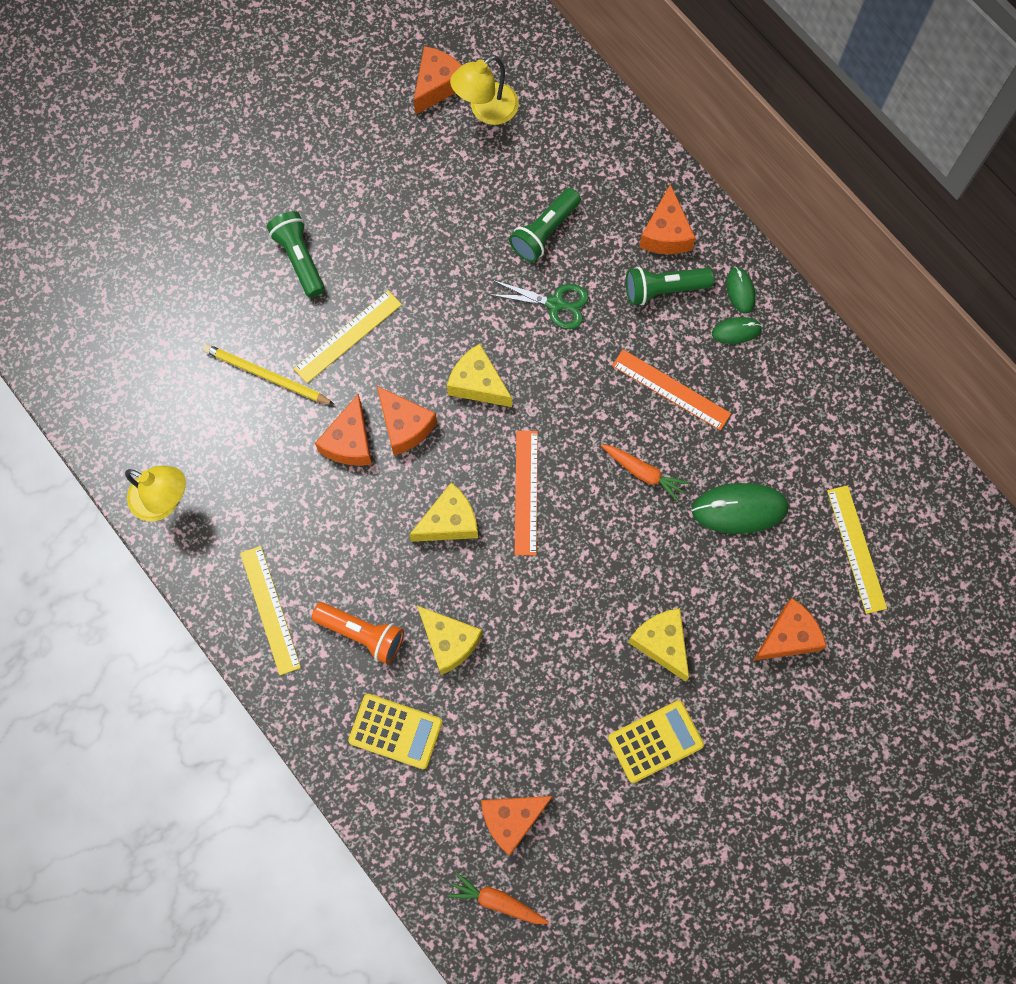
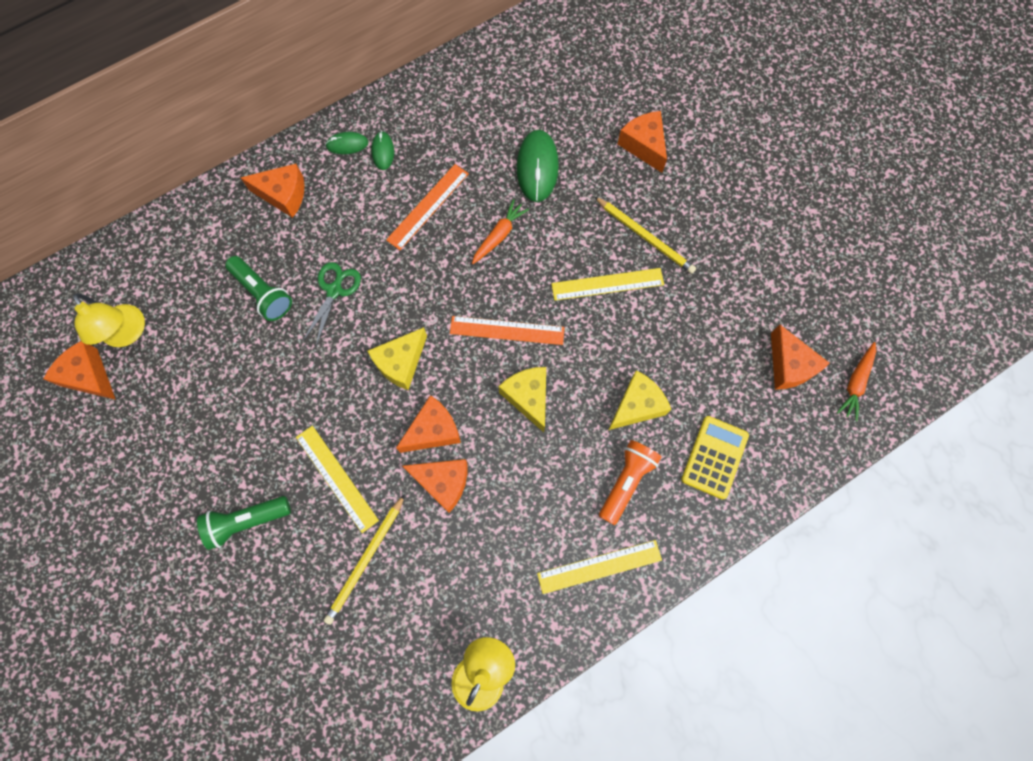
camera: 85 degrees left, 0 degrees up
(655, 741) = (725, 250): yellow calculator -> none
(661, 643) = (645, 237): yellow cheese -> yellow pencil
(663, 289) = (336, 202): green flashlight -> none
(856, 549) = (576, 90): yellow ruler -> yellow ruler (607, 284)

